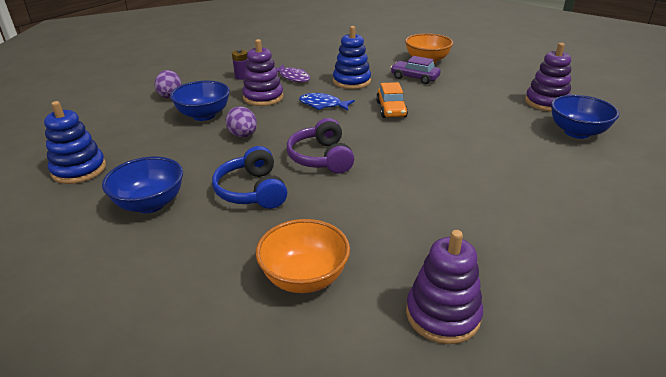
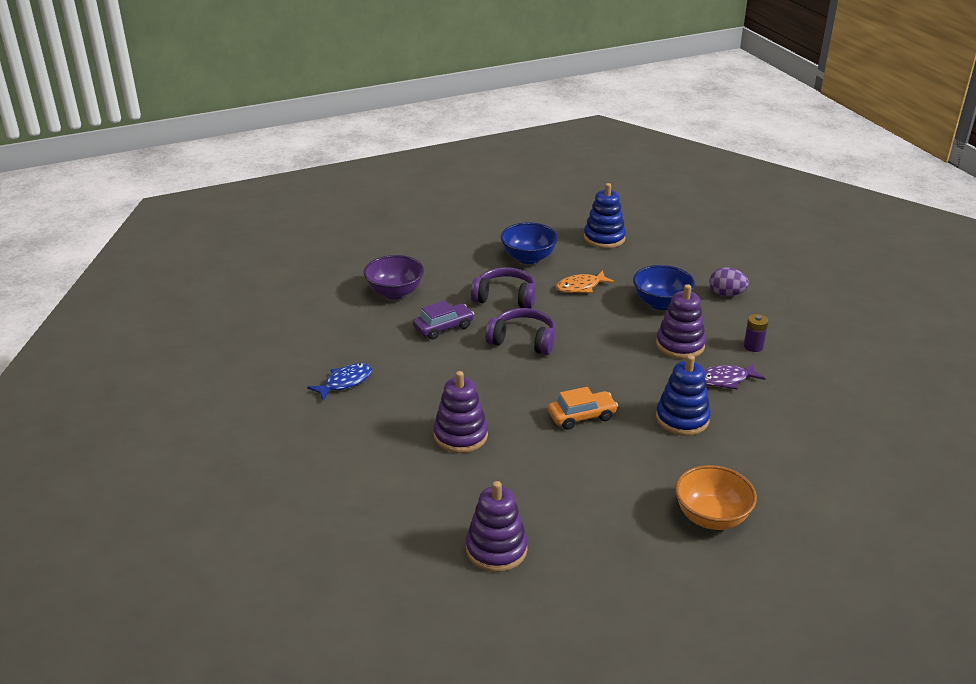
camera: 120 degrees right, 0 degrees up
(199, 156) = (581, 287): none -> orange fish
(243, 135) = (600, 314): purple egg -> none
(252, 191) = (505, 297): blue headphones -> purple headphones
(304, 277) = (395, 292): orange bowl -> purple bowl
(323, 105) = (630, 376): blue fish -> blue fish (345, 382)
(391, 109) = (582, 416): orange car -> orange car turned 135 degrees clockwise
(414, 78) = (657, 475): purple car -> purple car (443, 327)
(442, 314) = (316, 325): purple stacking toy -> purple stacking toy (460, 435)
(577, 132) = (414, 522): blue bowl -> none

